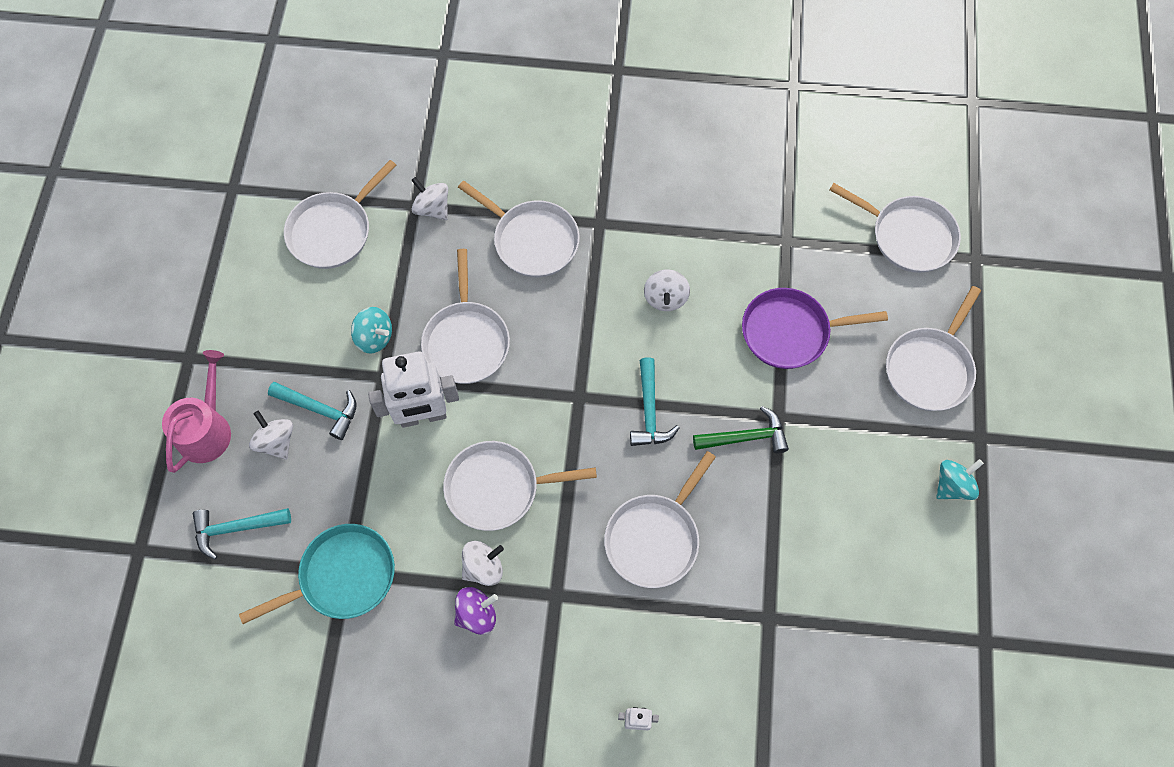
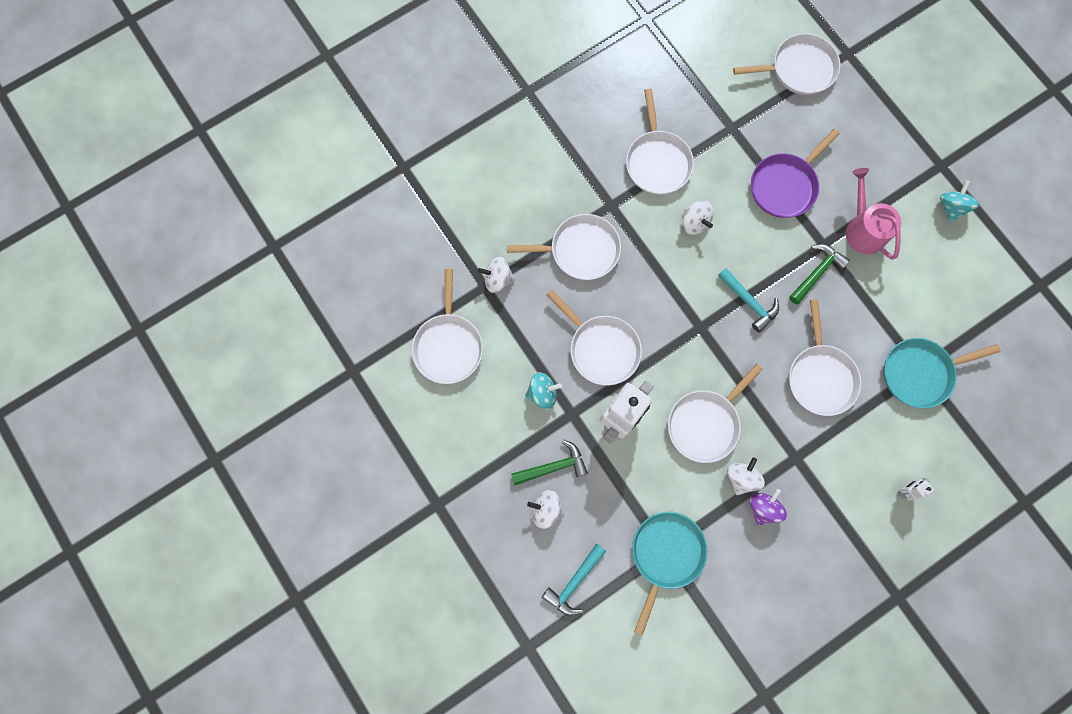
camera: 40 degrees left, 10 degrees up
(207, 429) = (495, 539): pink watering can -> pink watering can (863, 229)
(320, 409) = (553, 466): turquoise hammer -> green hammer
(764, 620) = (920, 373): none -> turquoise pan
(930, 368) = (880, 145): white pan -> white pan (657, 161)

